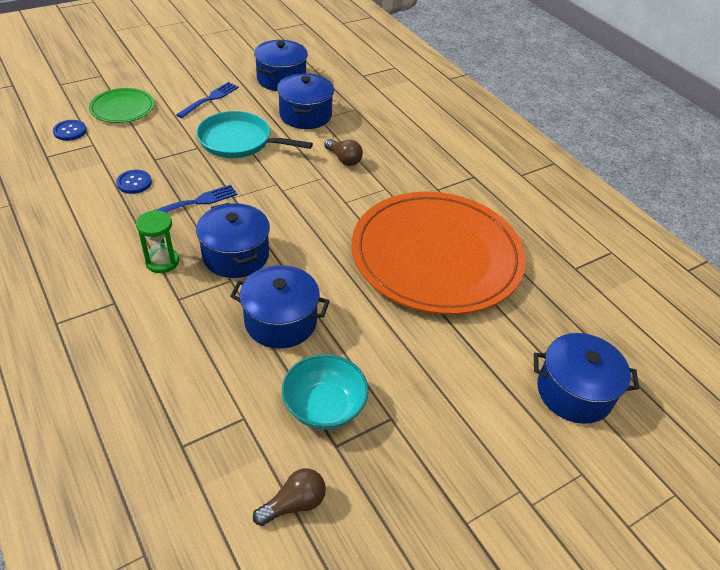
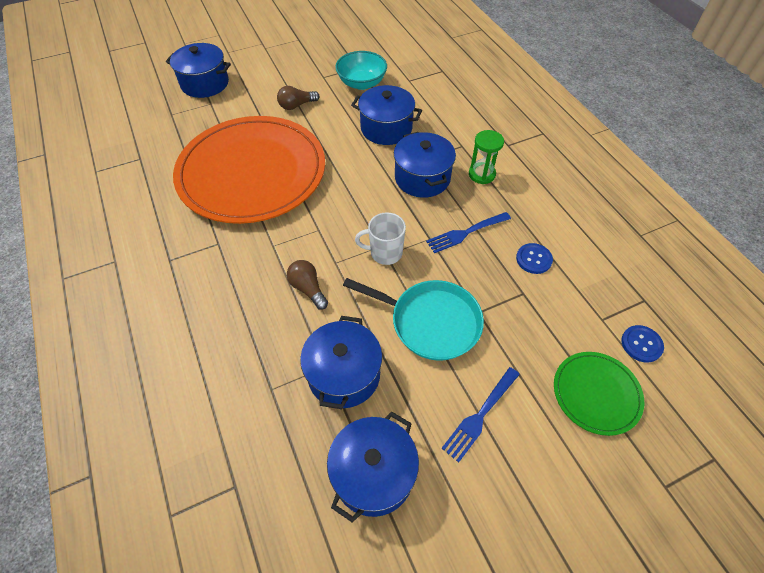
camera: 170 degrees left, 10 degrees up
(278, 185) = (385, 253): none -> white mug
(294, 504) = (382, 48): brown light bulb -> brown light bulb (296, 105)

